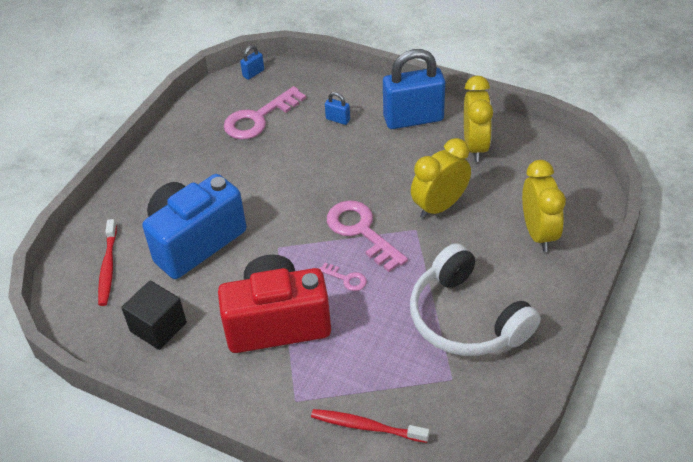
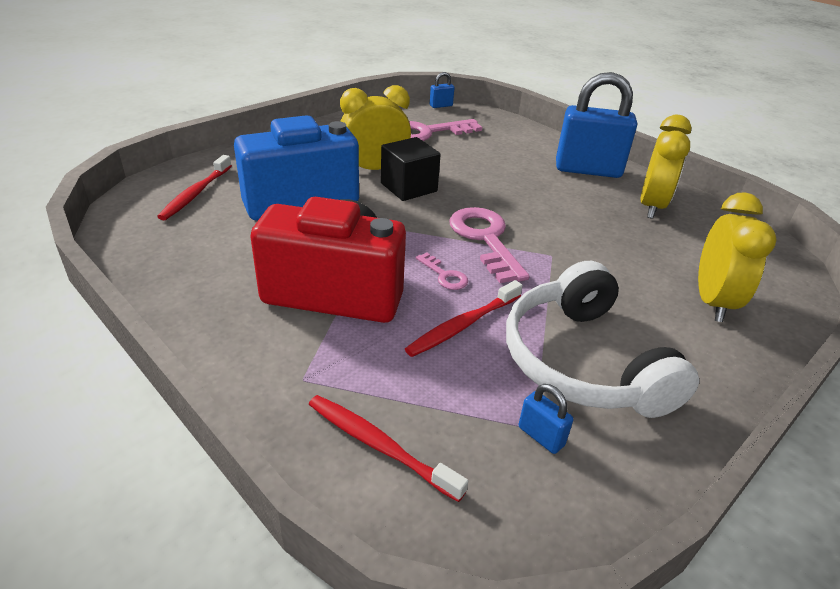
camera: 15 degrees right, 10 degrees down
(158, 327) = (202, 254): black cube -> black cube (409, 187)
(338, 119) = (506, 152): blue padlock -> blue padlock (541, 436)
(378, 319) = (463, 325): none -> red toothbrush
(440, 206) = (590, 243): yellow clock -> yellow clock (374, 169)

